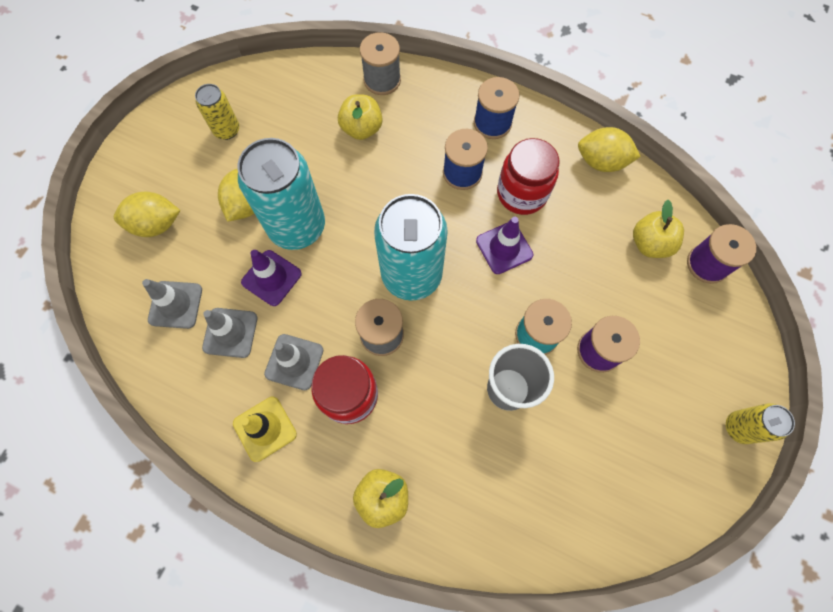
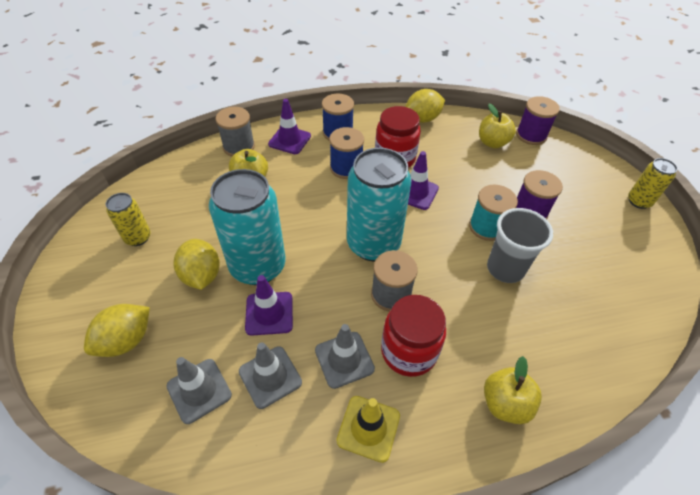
camera: 40 degrees left, 20 degrees down
(436, 102) = (289, 140): none -> purple traffic cone

